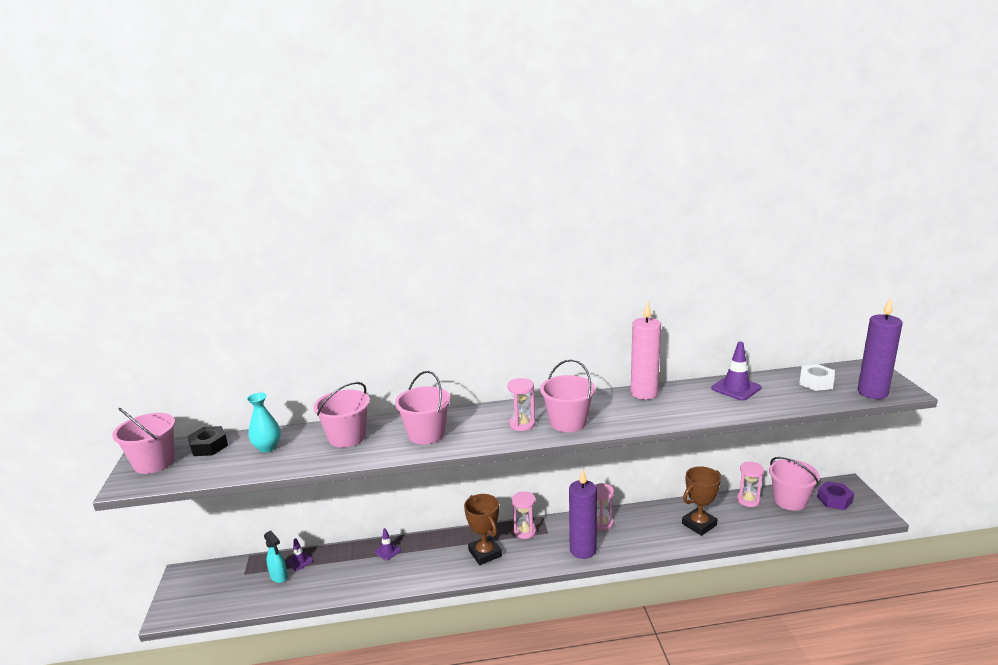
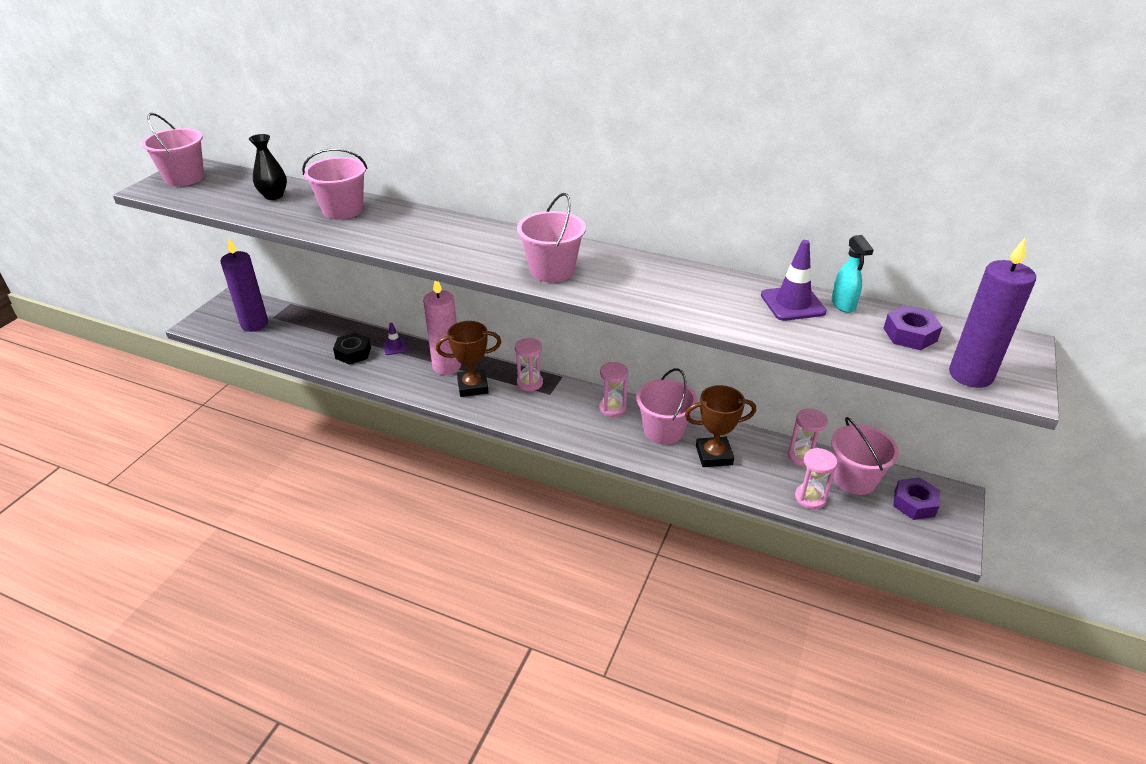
camera: 30 degrees right, 15 degrees up
(209, 446) = (235, 178): black nut -> black nut (353, 353)
(267, 447) = (273, 196): turquoise vase -> black vase
(279, 577) = (294, 331): turquoise spray bottle -> turquoise spray bottle (843, 305)
(299, 561) = (321, 325): purple traffic cone -> none
(426, 434) = (409, 232): pink bucket -> pink bucket (663, 431)
(485, 553) = (472, 386): brown trophy -> brown trophy turned 75 degrees clockwise
(522, 424) = (506, 255): pink hourglass -> pink hourglass (810, 498)
(583, 550) = (564, 425): purple candle -> purple candle (254, 324)
(644, 393) = (675, 270): pink candle -> pink candle (446, 366)
(816, 382) = (910, 334): white nut -> purple nut

